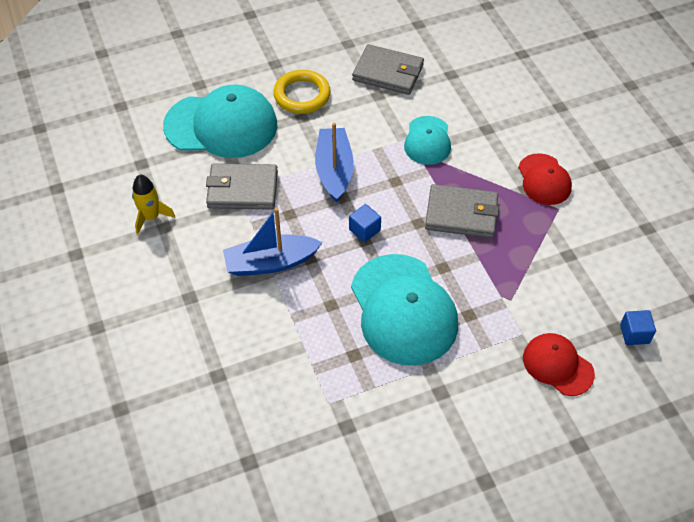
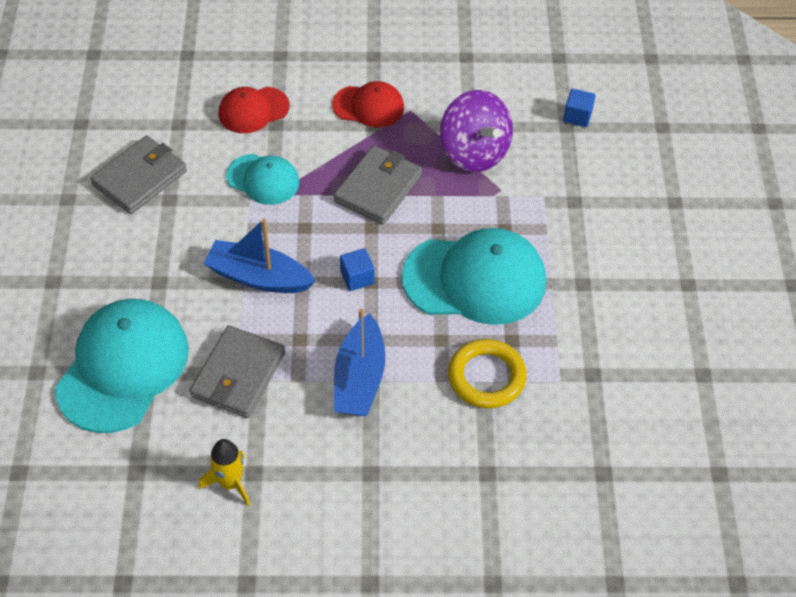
camera: 70 degrees left, 0 degrees up
(302, 95) = (123, 270): yellow ring -> yellow ring (486, 377)
(541, 267) = (474, 152): none -> purple spinning top
(557, 365) = (588, 184): red cap -> red cap (253, 110)

